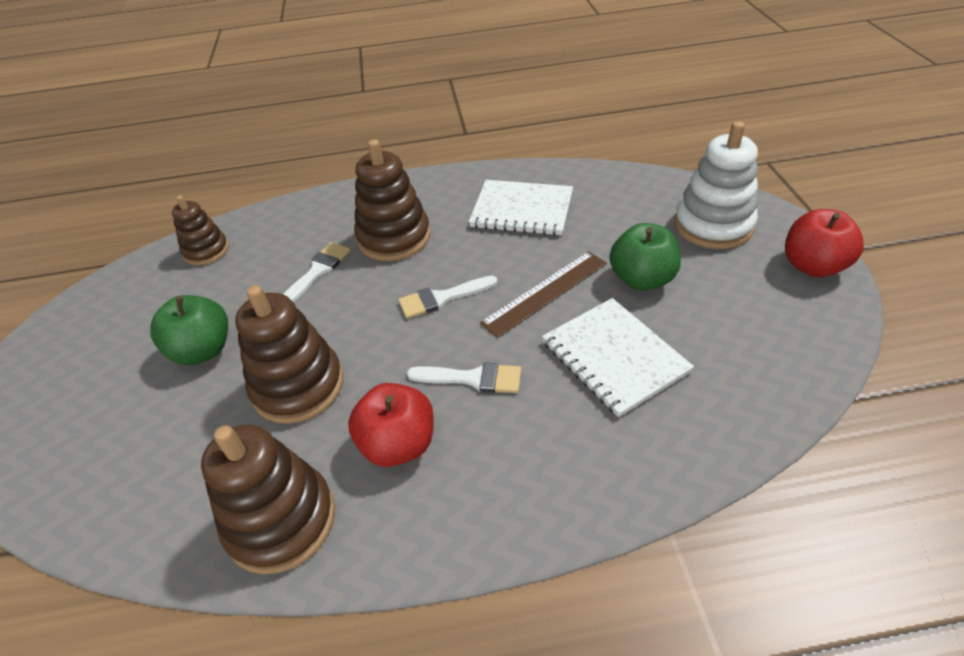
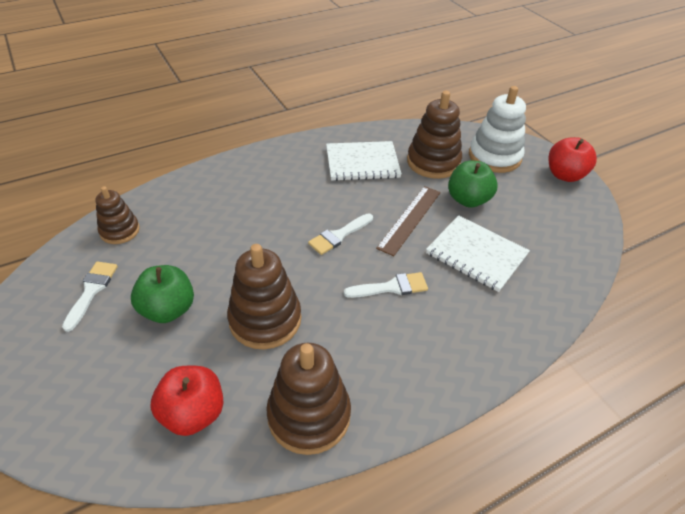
camera: 25 degrees left, 0 degrees up
(318, 271) = (229, 232): white brush -> white brush (91, 291)
(394, 238) = (276, 197): brown stacking toy -> brown stacking toy (433, 162)
(398, 444) = (364, 343): red apple -> red apple (193, 413)

